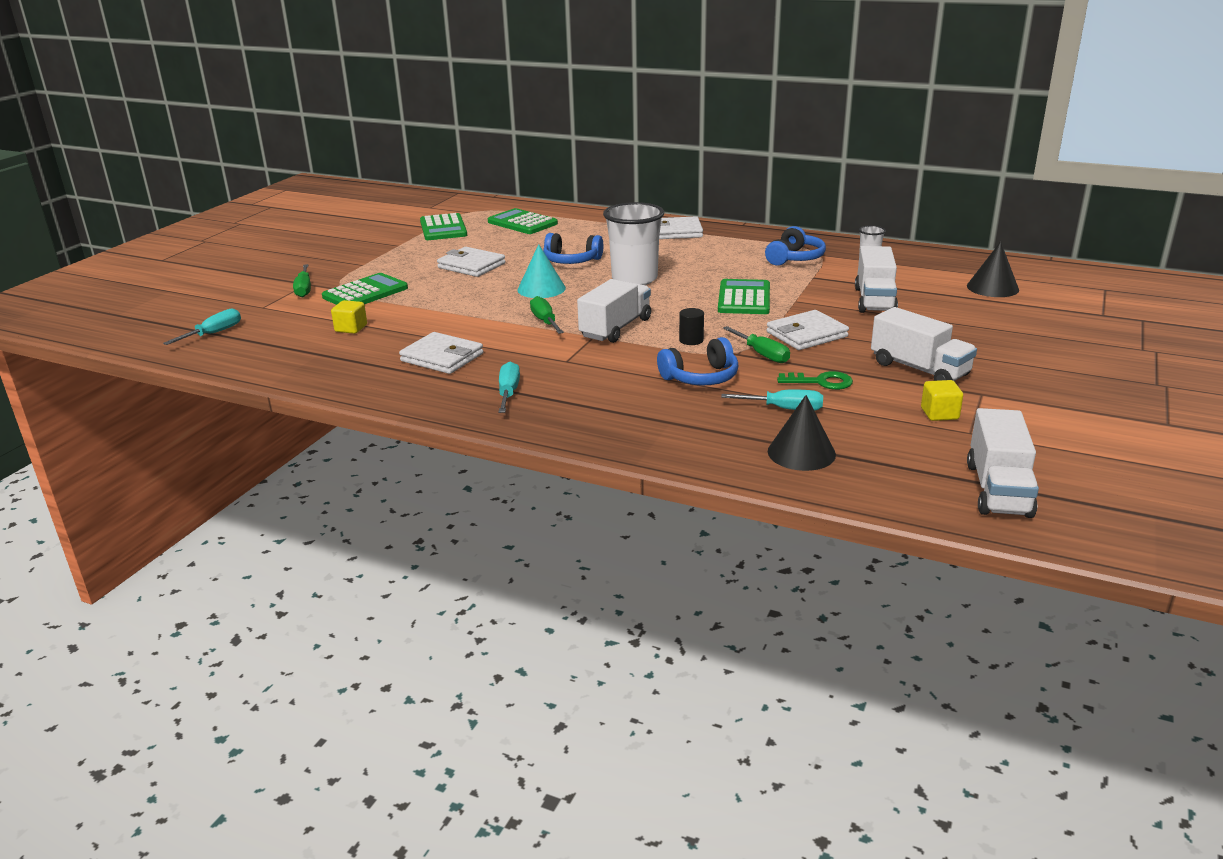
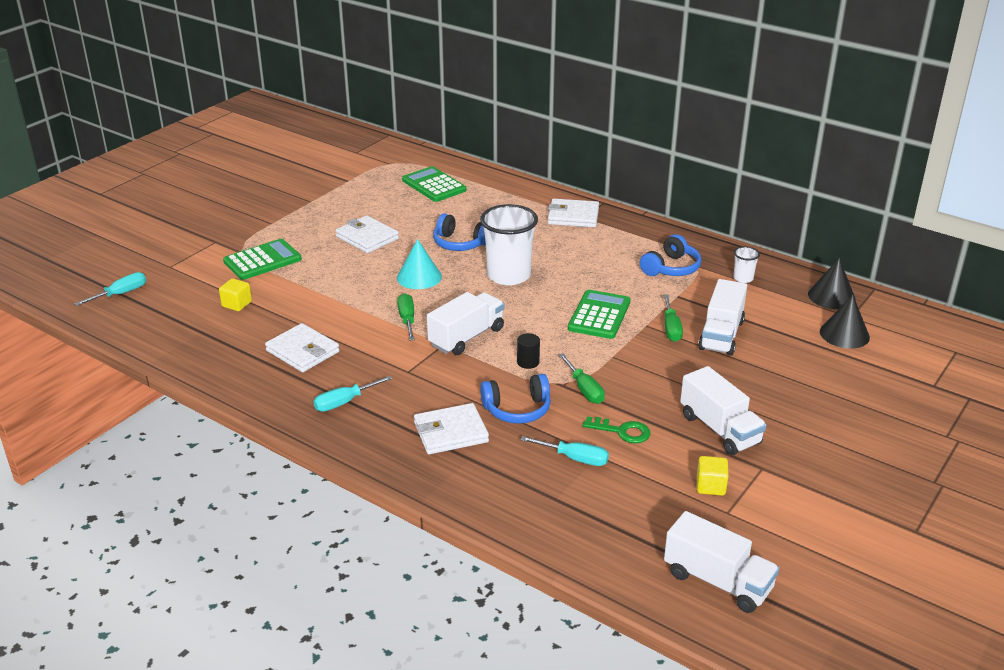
camera: 10 degrees right, 5 degrees up
(304, 289) = (211, 248): green screwdriver -> green screwdriver (671, 328)
(443, 228) = (358, 183): green calculator -> none
(508, 392) = (344, 402): turquoise screwdriver -> turquoise screwdriver turned 135 degrees counterclockwise
(801, 452) = (566, 511): black cone -> black cone (831, 296)
(806, 334) = (636, 370): white wallet -> white wallet (450, 432)
(998, 489) = (717, 581): white truck -> white truck turned 75 degrees counterclockwise

